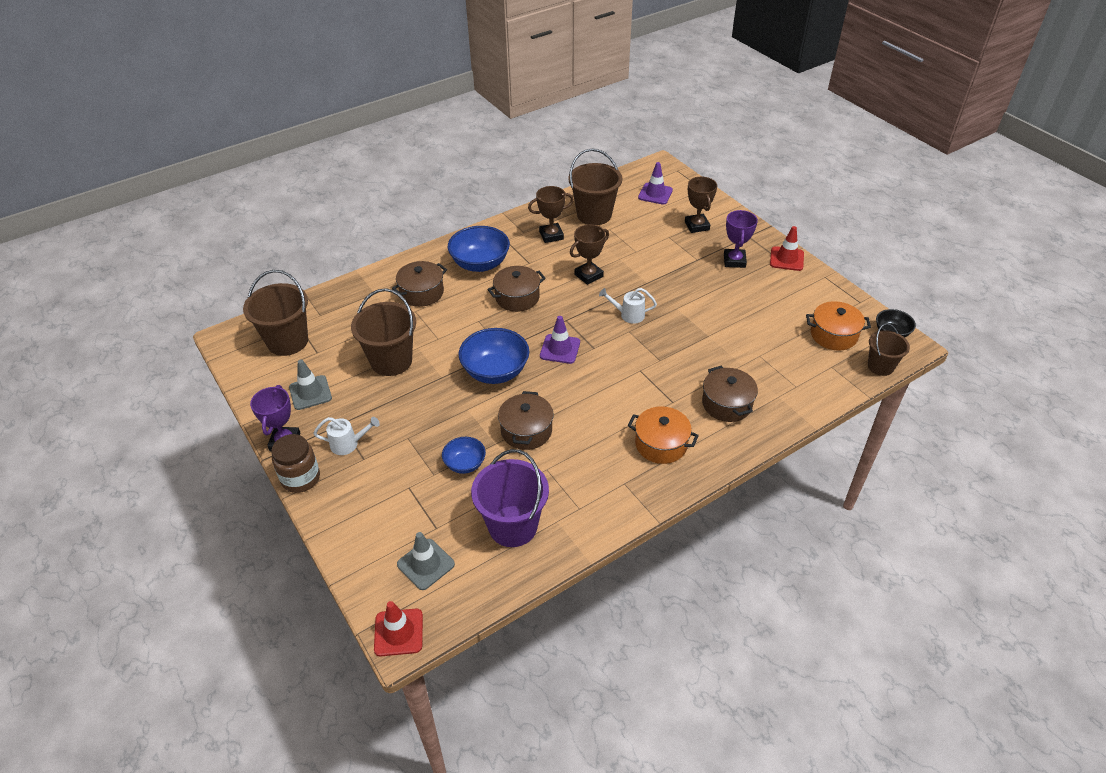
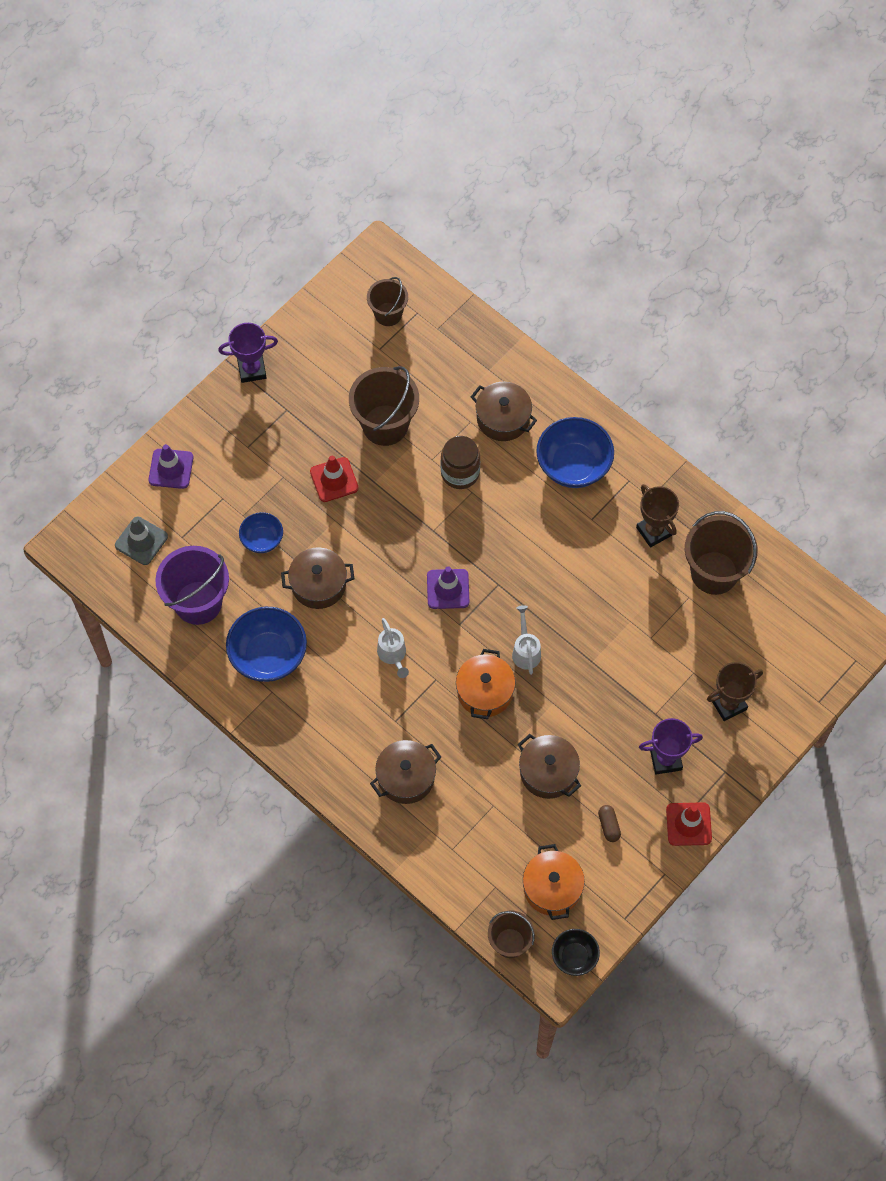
camera: 75 degrees right, 20 degrees up
(287, 341) = (388, 314): brown bucket -> brown bucket, size x0.61
(301, 478) = (211, 402): brown jar -> brown jar (460, 473)
(310, 393) = (320, 366): grey traffic cone -> none
(348, 444) = (262, 427): white watering can -> white watering can (393, 655)
(398, 632) = (71, 541): red traffic cone -> red traffic cone (334, 480)
(495, 371) = (395, 532): blue bowl -> blue bowl (268, 655)
(517, 297) = (523, 523): brown pot -> brown pot (548, 772)
(588, 275) = (586, 592): brown trophy -> none
(655, 194) = (787, 640): purple traffic cone -> purple traffic cone (171, 469)
(661, 444) = (331, 718): orange pot -> orange pot (485, 691)
(784, 297) = (609, 826): none -> brown capsule

